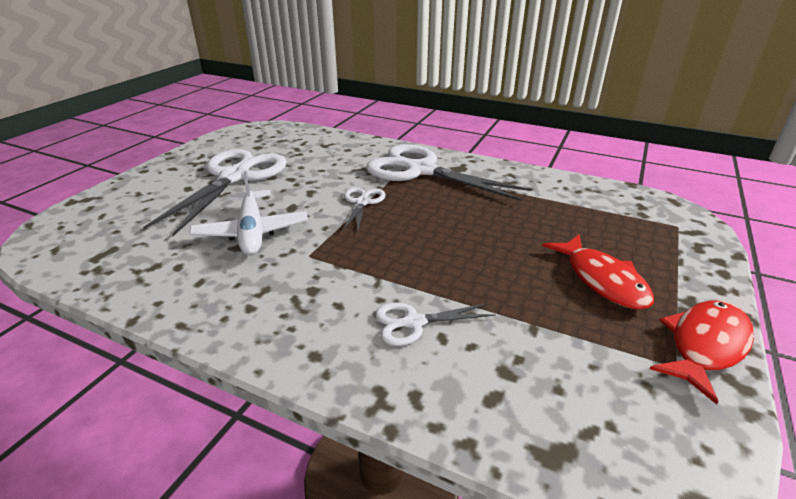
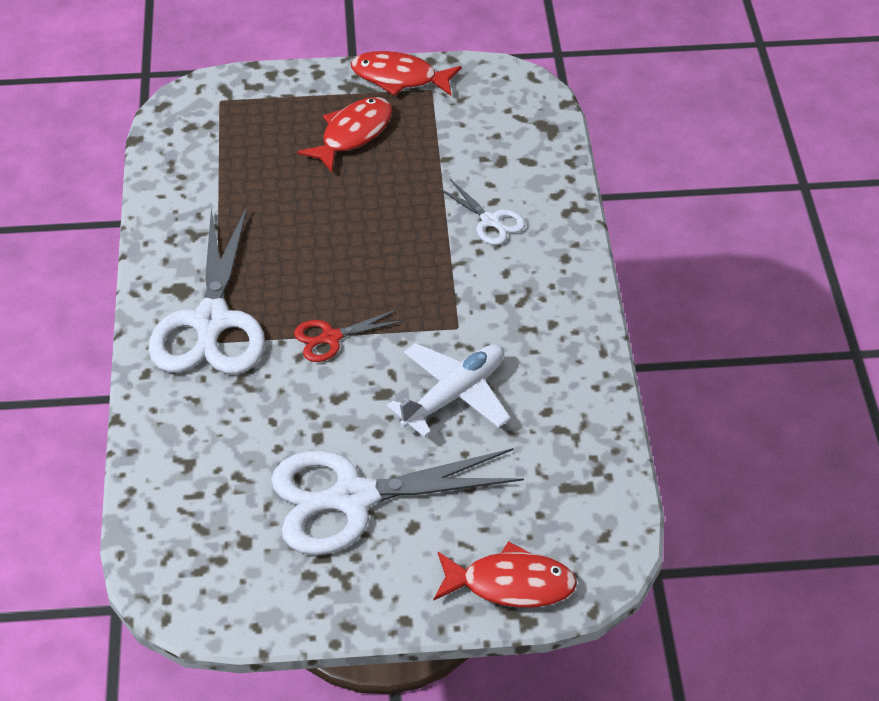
camera: 120 degrees left, 15 degrees up
(99, 204) = (511, 584): none -> red fish
(362, 202) = (330, 338): white scissors -> red scissors

